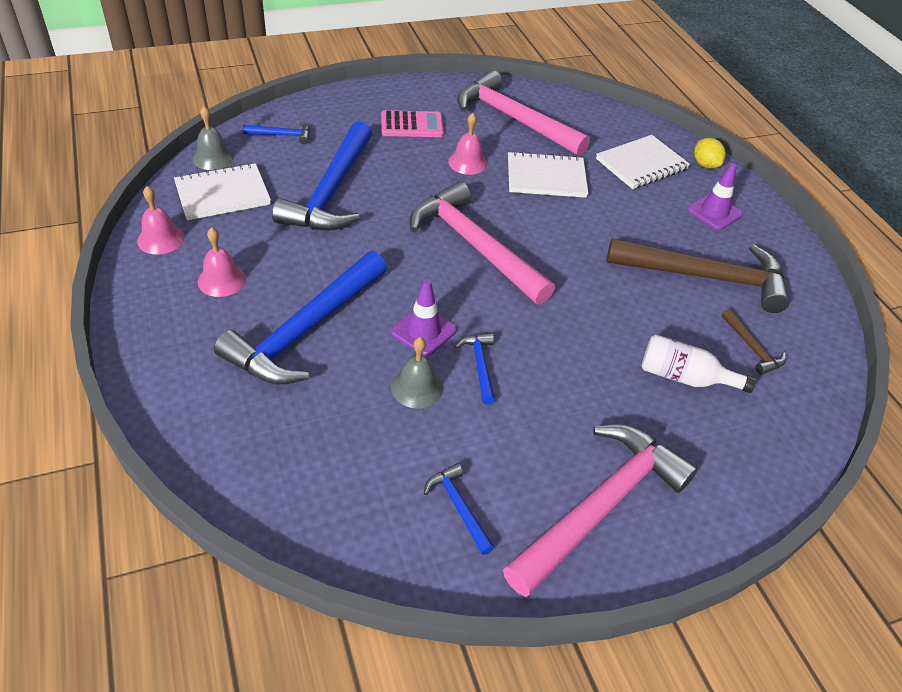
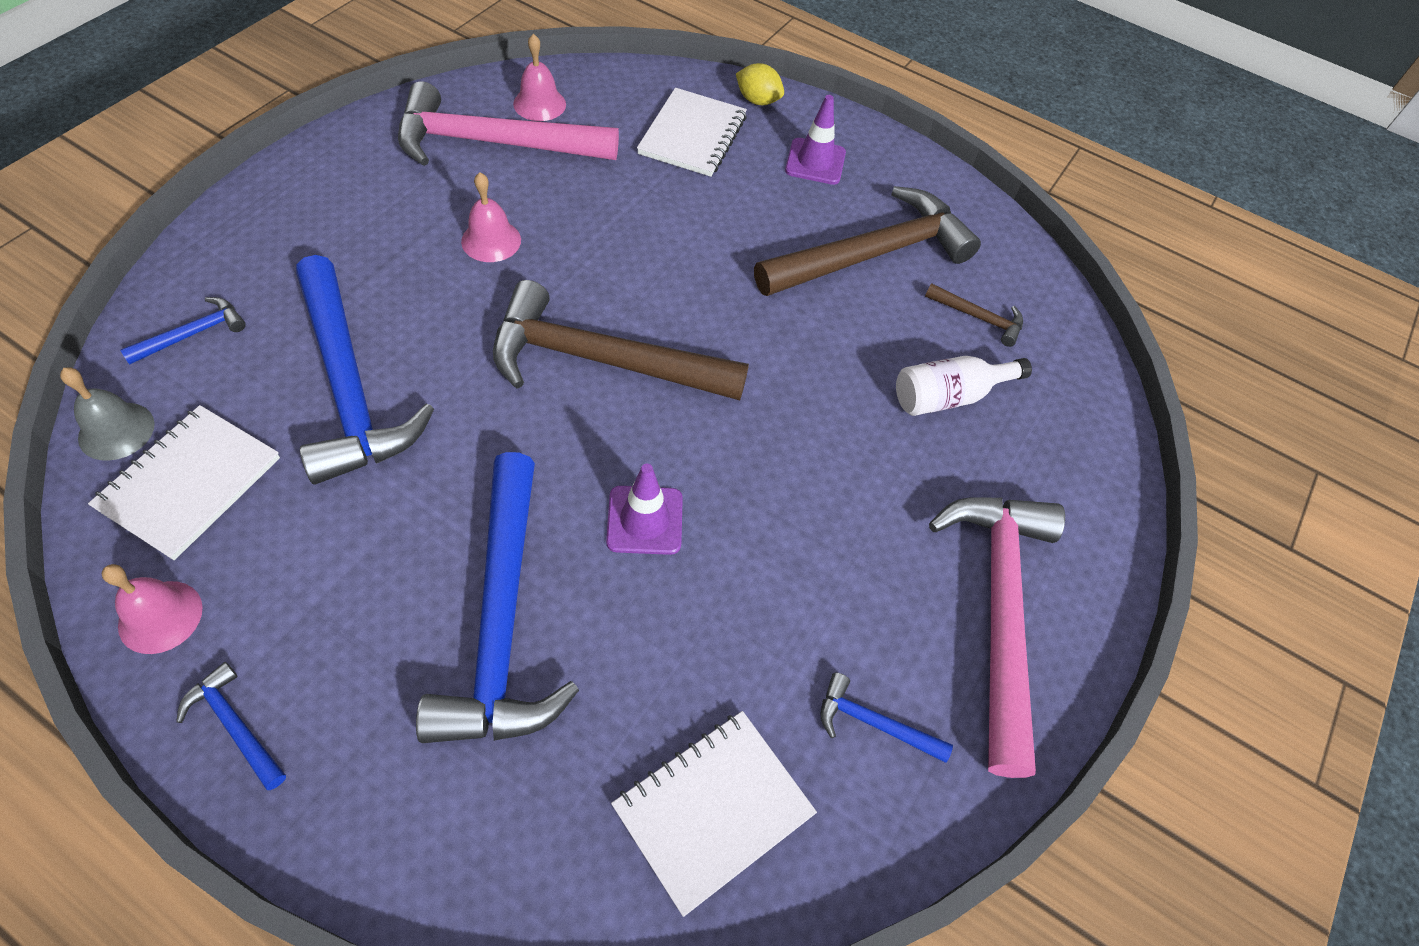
camera: 40 degrees left, 10 degrees up
(221, 280) = (317, 621): pink bell -> pink bell (539, 104)
(412, 125) = (369, 220): pink calculator -> none
(417, 387) = (702, 603): grey bell -> none
(474, 245) = (602, 360): pink hammer -> brown hammer
(480, 365) = (745, 524): blue hammer -> blue hammer (235, 725)
(546, 177) = (603, 212): white notebook -> white notebook (712, 809)

